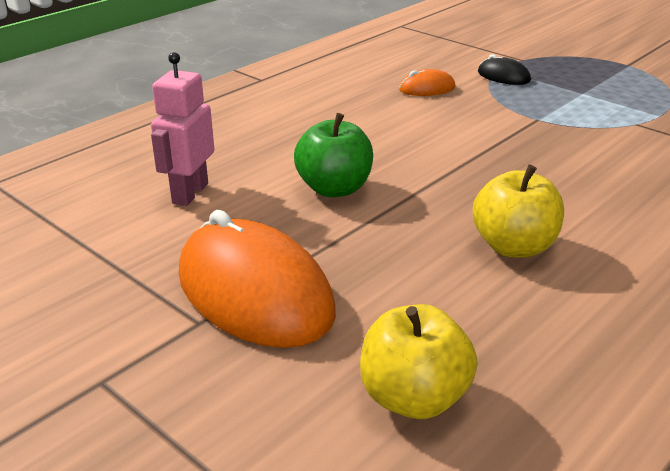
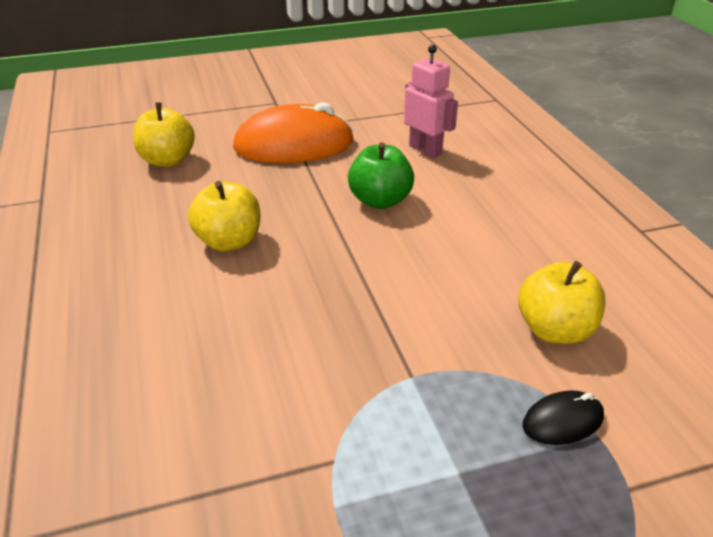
camera: 120 degrees right, 5 degrees up
(427, 88) = (555, 330): orange mouse -> yellow apple

